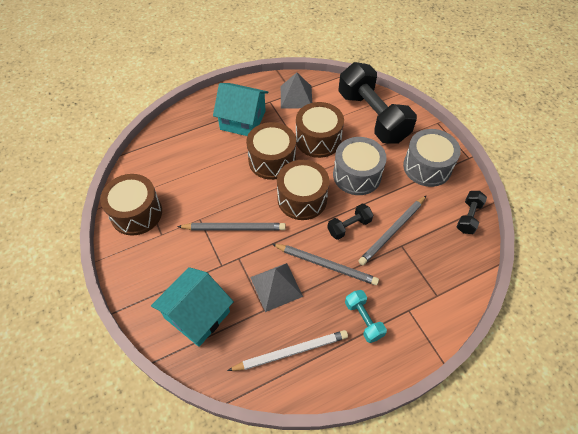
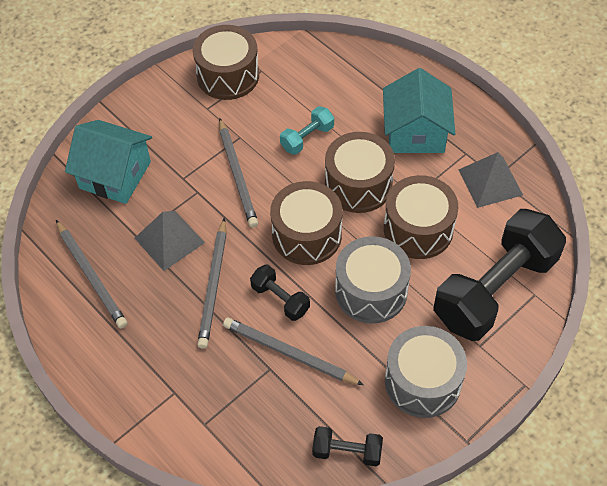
camera: 75 degrees right, 0 degrees up
(291, 351) = (91, 276): white pencil -> grey pencil
(363, 320) = (148, 342): turquoise dumbbell -> turquoise dumbbell (307, 138)

